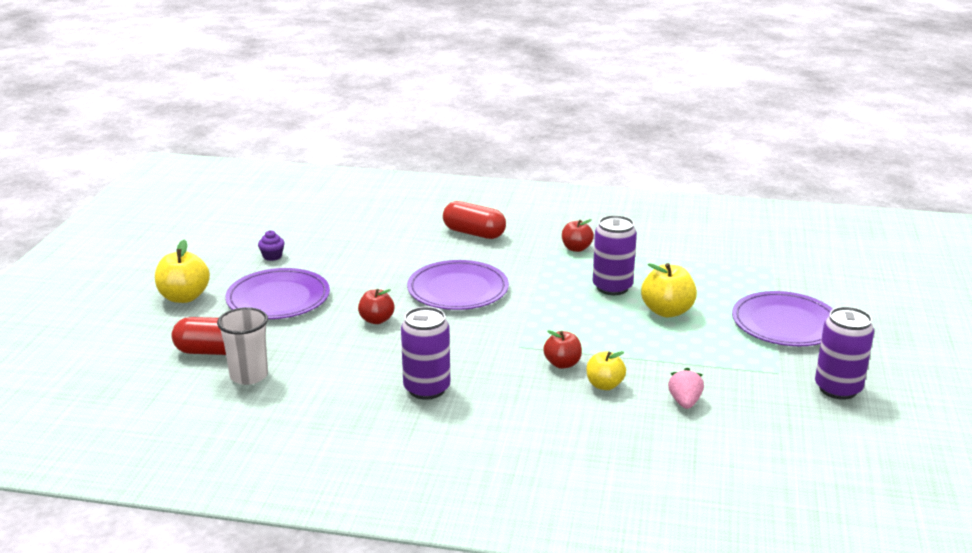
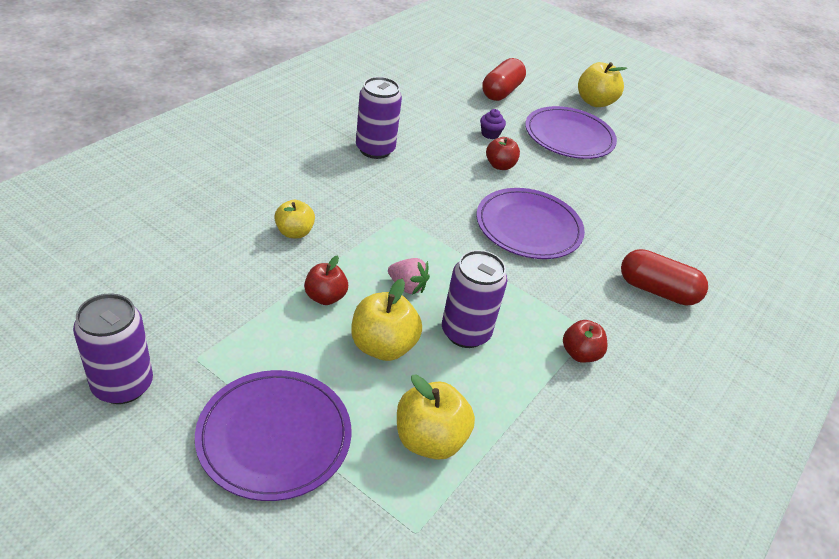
camera: 110 degrees right, 15 degrees up
(249, 376) = (457, 93): white cup -> none
(272, 256) = (652, 156): purple cupcake -> purple cupcake (490, 134)
(474, 233) = (657, 290): red capsule -> red capsule turned 60 degrees clockwise
(562, 364) = (348, 226): red apple -> red apple (325, 297)
(684, 402) = (222, 263): pink strawberry -> pink strawberry (407, 286)
(713, 278) = (429, 439): none -> yellow apple

